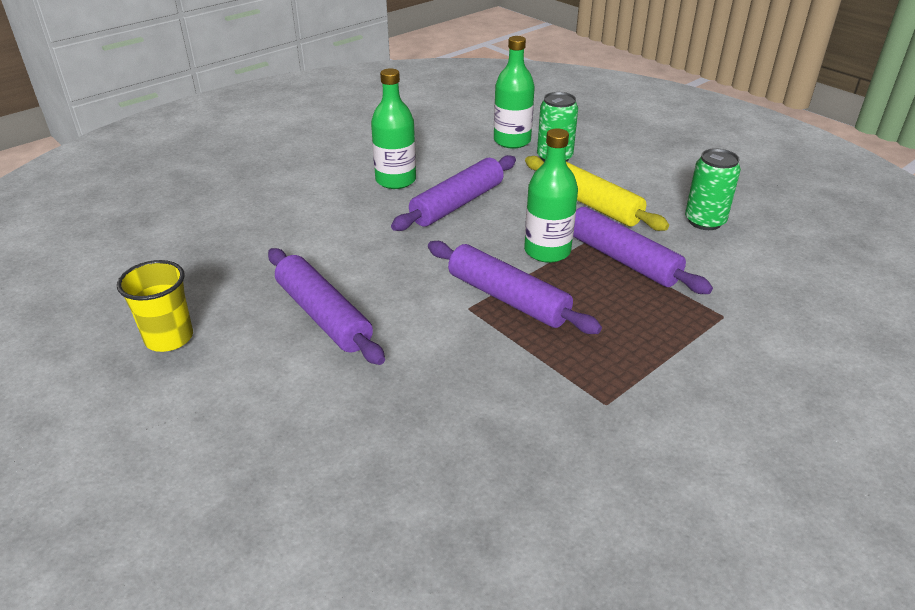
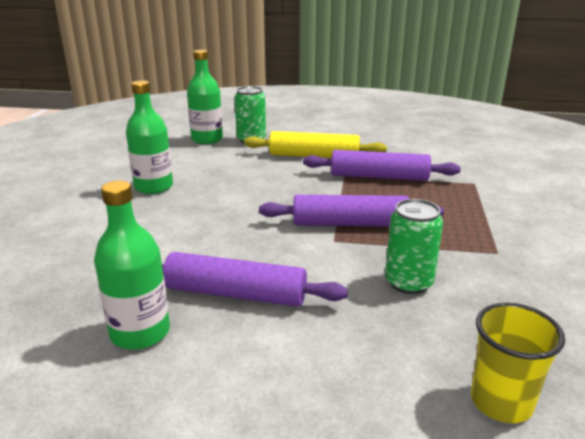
camera: 40 degrees left, 10 degrees down
(169, 338) = (110, 384): yellow cup -> yellow cup (501, 402)
(457, 204) = (226, 185): purple rolling pin -> none
(547, 251) = (330, 189): green bottle -> green bottle (140, 332)
(704, 221) = (390, 144): green can -> green can (408, 283)

